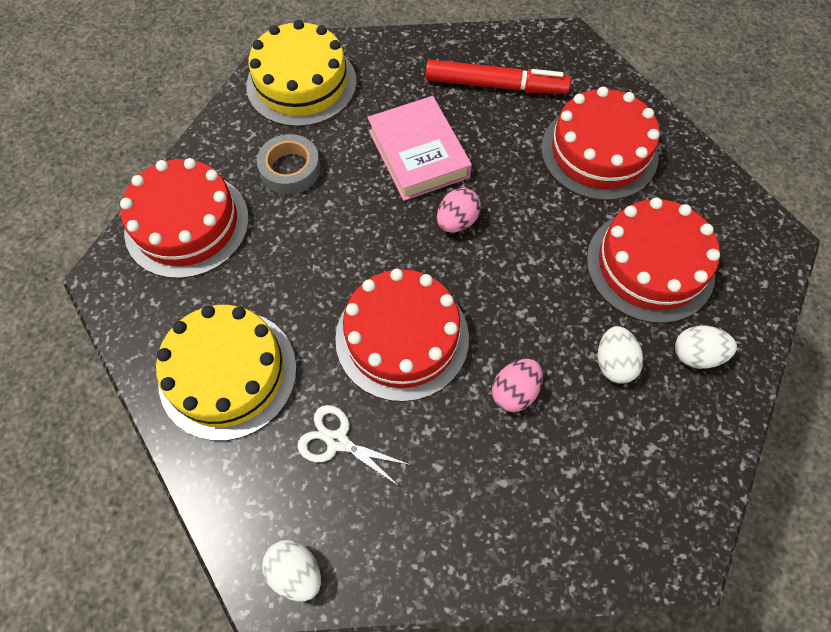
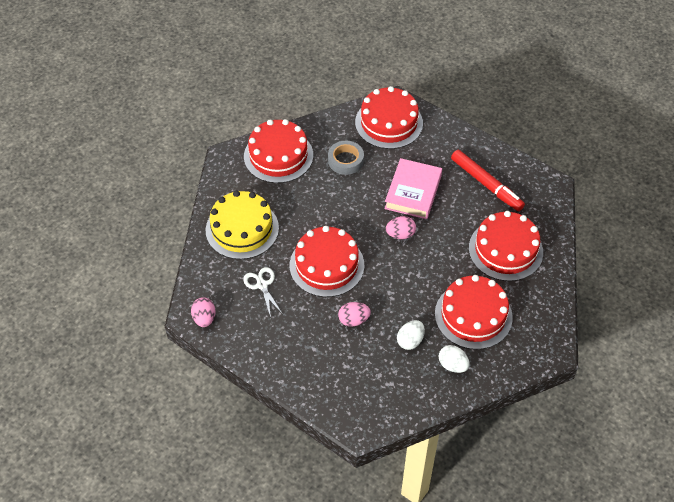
camera: 40 degrees right, 10 degrees down
(296, 572) = (204, 318): white egg -> pink egg
(301, 83) = (389, 123): yellow cake -> red cake

